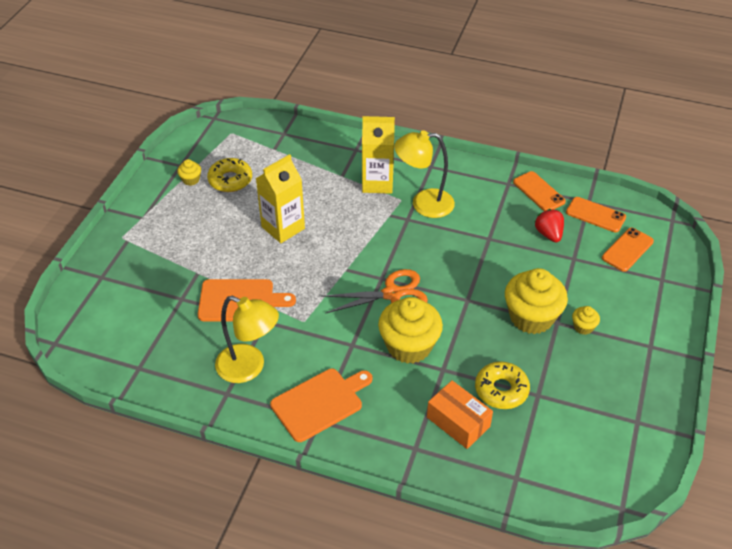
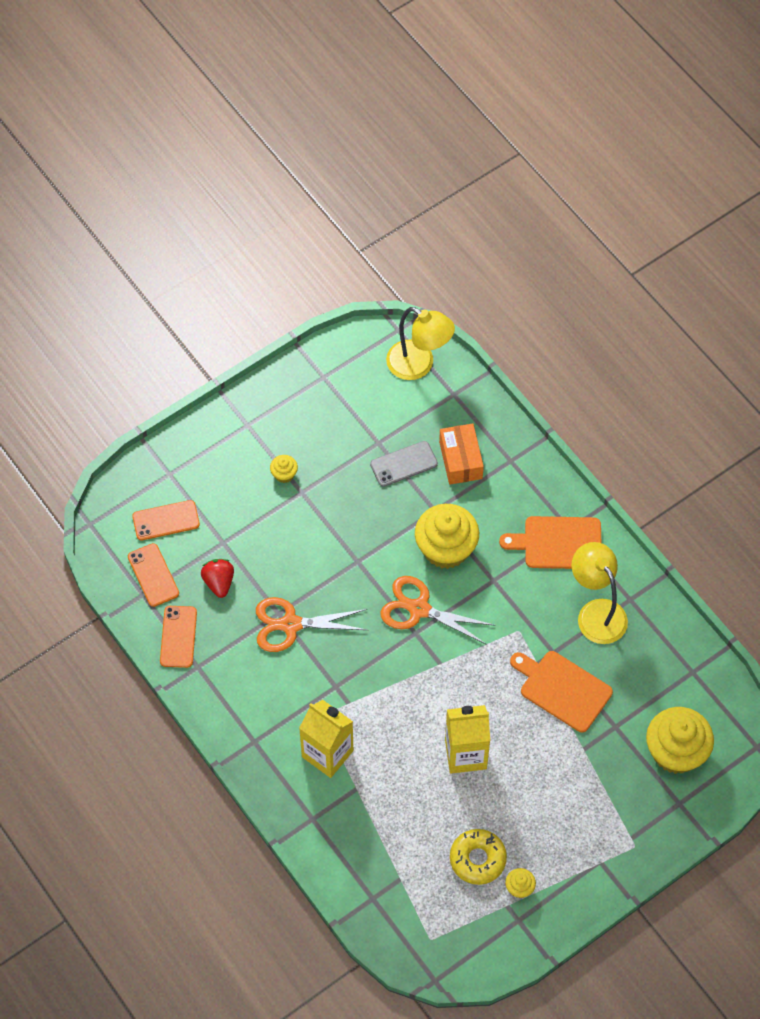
camera: 145 degrees left, 15 degrees up
(423, 204) = (304, 695): yellow lamp -> yellow lamp (419, 365)
(474, 236) = (290, 624): none -> orange scissors
(501, 390) = (404, 464): yellow donut -> grey phone
(531, 317) = (318, 510): yellow cupcake -> yellow cupcake (675, 752)
(548, 234) = (219, 582): red strawberry -> red strawberry turned 150 degrees clockwise

